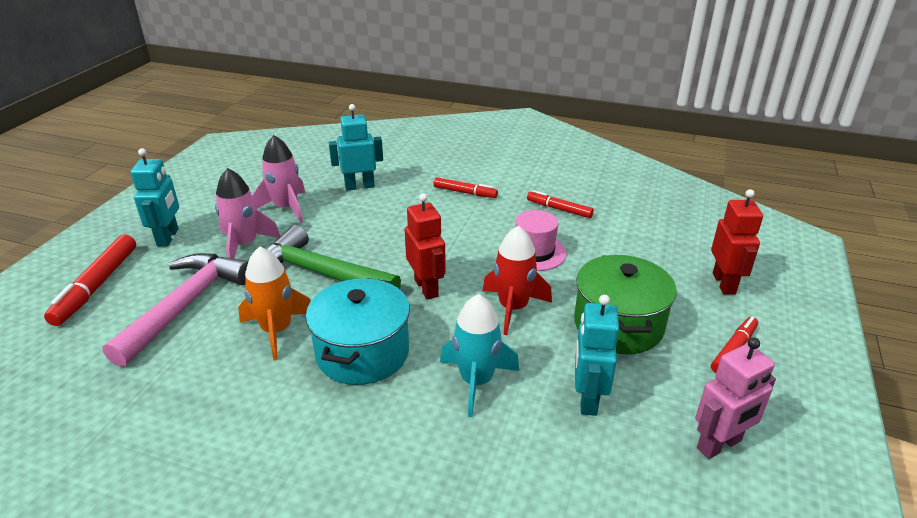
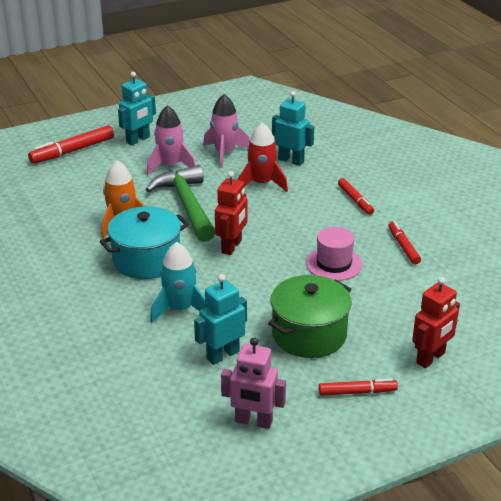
camera: 45 degrees right, 0 degrees up
(185, 305) = (98, 185): pink hammer -> none
(513, 308) = (262, 287): red rocket -> red rocket (261, 183)

